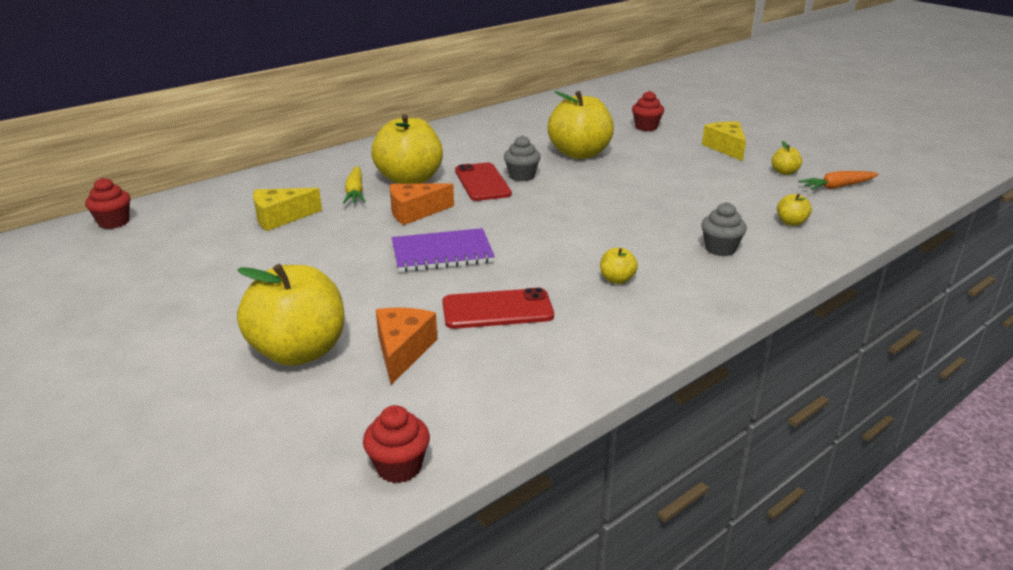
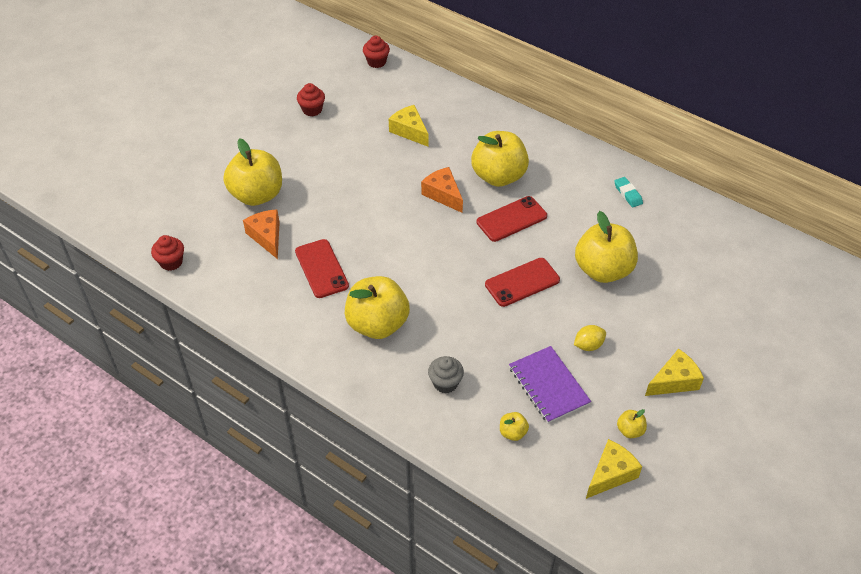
camera: 75 degrees right, 20 degrees up
(355, 192) = (464, 154): yellow carrot -> none
(402, 351) = (267, 237): orange cheese -> orange cheese turned 105 degrees counterclockwise
(442, 253) = (386, 225): purple notebook -> purple notebook (548, 386)
(483, 130) = (628, 194): none -> turquoise eraser
(521, 176) = (534, 240): grey cupcake -> none
(580, 190) = (522, 282): none -> red phone
(617, 279) = (377, 324): yellow apple -> yellow apple, size x2.37
(646, 127) = (701, 311): red cupcake -> red cupcake (312, 110)
(677, 173) = (588, 345): none -> yellow lemon
(837, 187) = (610, 474): orange carrot -> yellow cheese

